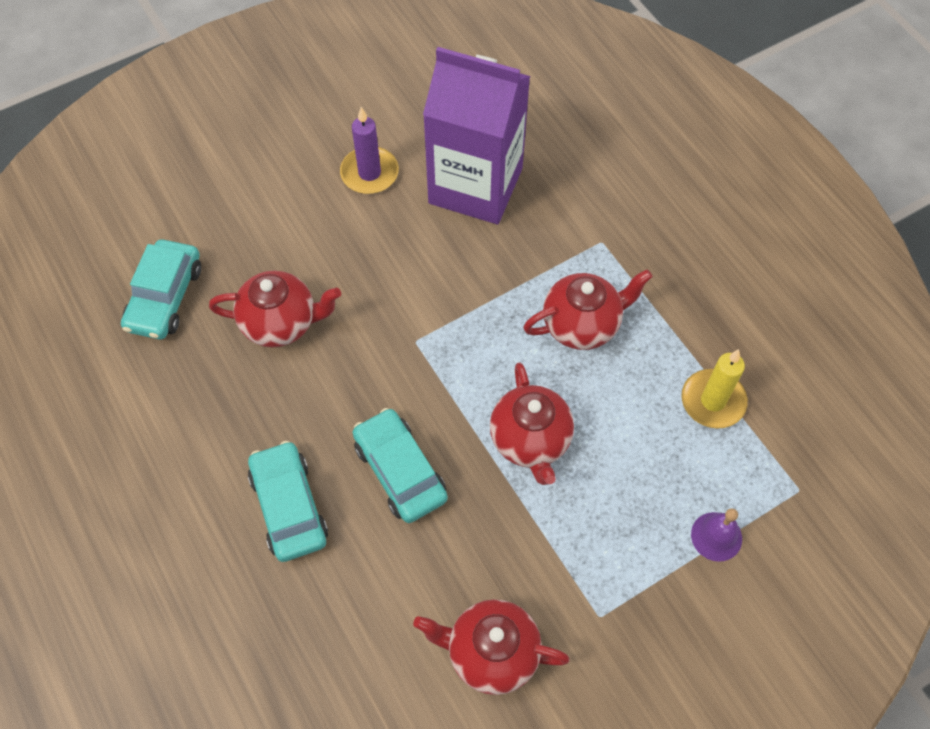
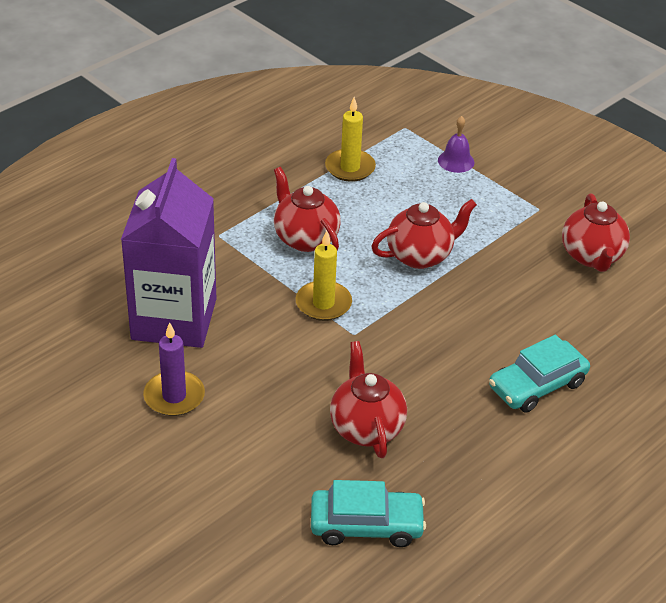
camera: 105 degrees left, 20 degrees down
(400, 471) = (477, 324): turquoise car -> none
(469, 321) = (323, 303): none -> yellow candle

